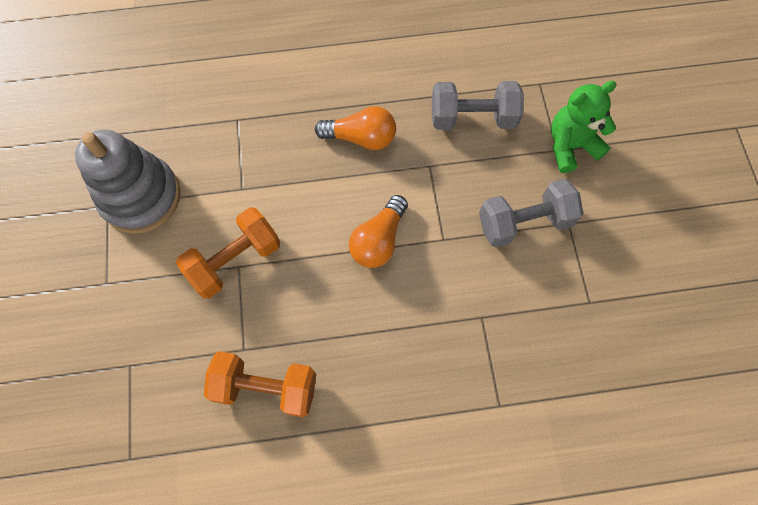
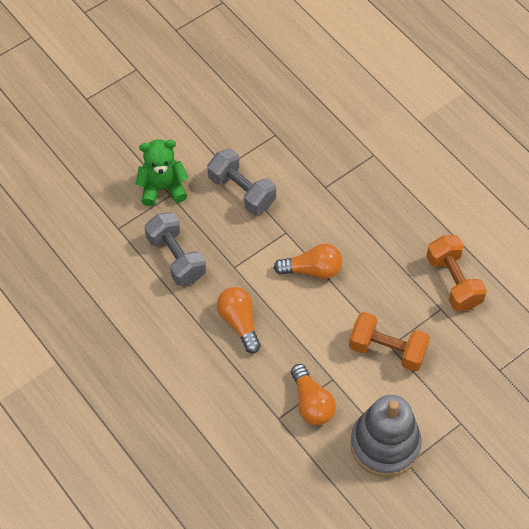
camera: 120 degrees left, 10 degrees down
(231, 156) = (311, 403): none -> orange light bulb
(571, 146) = (162, 188): green teddy bear -> green teddy bear turned 135 degrees clockwise

